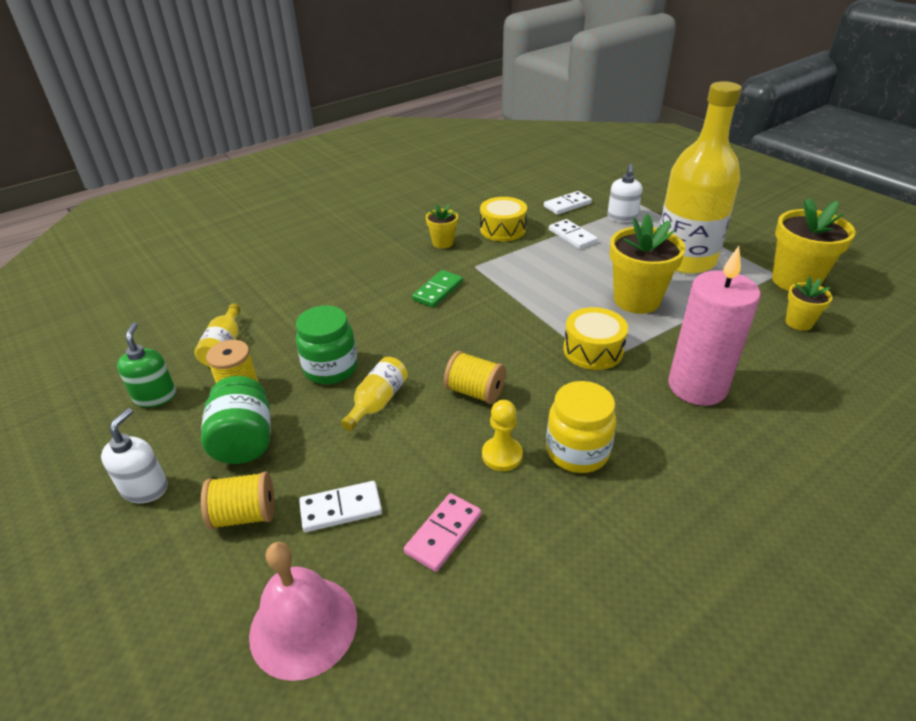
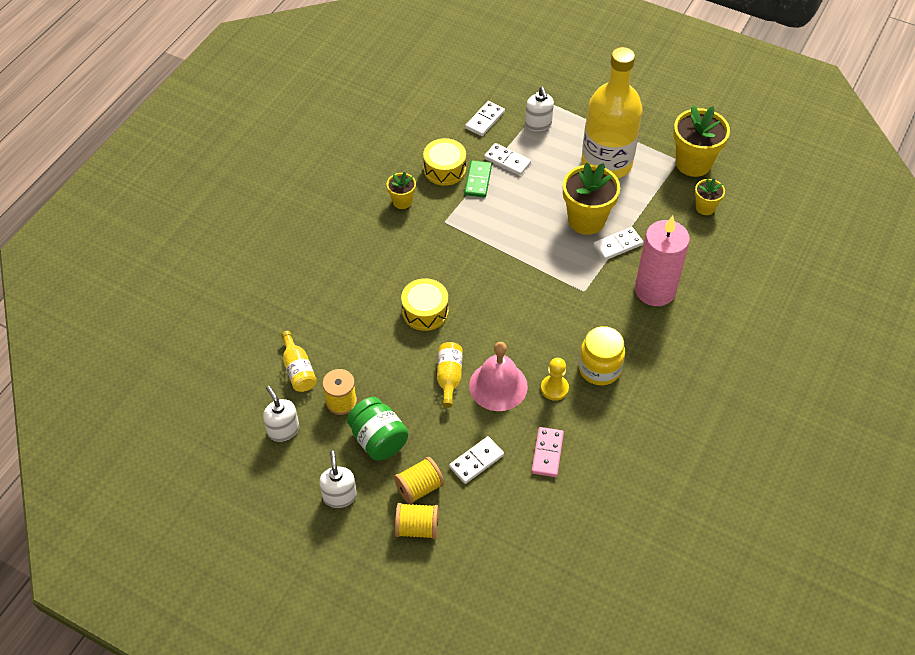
camera: 25 degrees left, 15 degrees up
(155, 396) = (283, 430): green soap dispenser -> white soap dispenser
(303, 626) = (501, 534): pink bell -> pink bell (498, 386)
(331, 368) = (396, 361): green jar -> none
(438, 291) = (430, 259): green domino -> green domino (478, 180)
(475, 392) = (511, 345): yellow spool -> yellow spool (417, 528)
(593, 350) = (575, 281): yellow drum -> yellow drum (425, 311)
(666, 330) = (618, 245): none -> white domino

